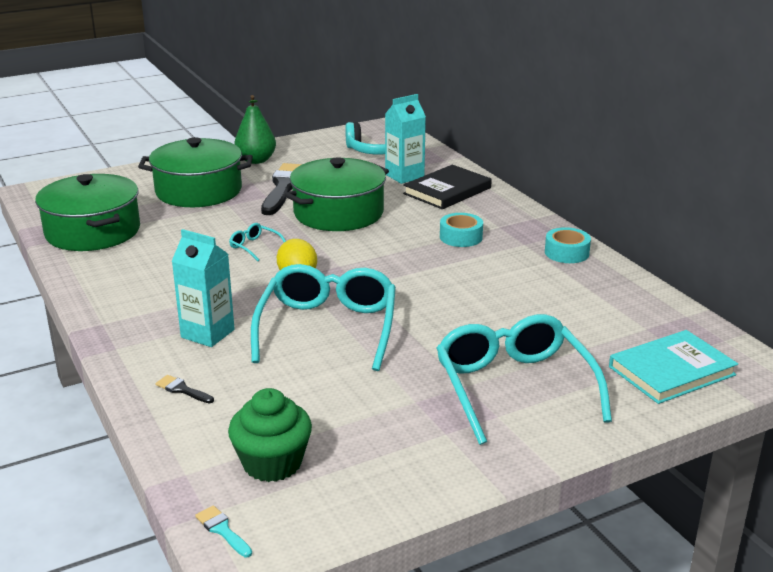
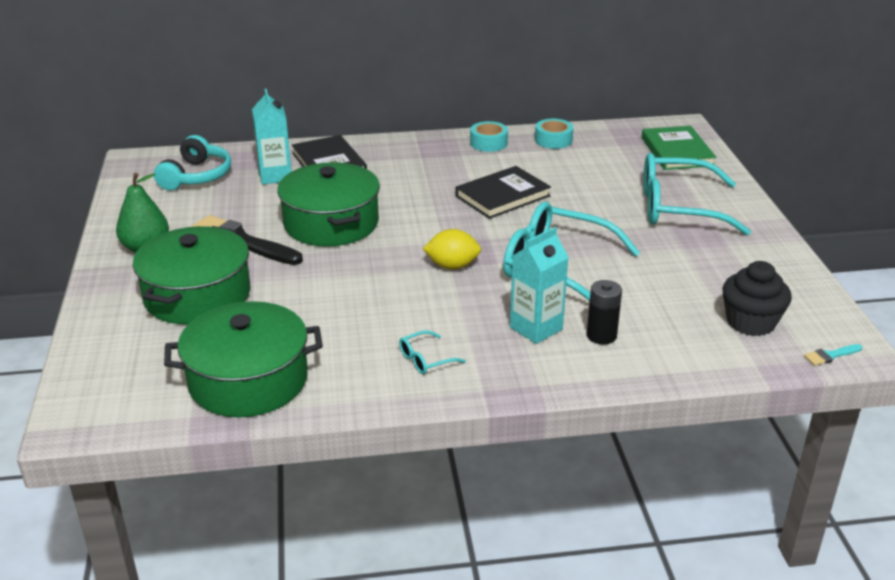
camera: 70 degrees left, 5 degrees up
(182, 390) = (629, 353): black brush -> none
(208, 370) = (601, 335): none -> black battery
(254, 247) = (371, 279): turquoise glasses -> turquoise glasses (425, 359)
(272, 463) = (750, 322): green cupcake -> black cupcake
(453, 278) = (502, 196): none -> black book
(461, 237) = (429, 177): turquoise tape -> turquoise tape (553, 140)
(671, 371) = (677, 151): turquoise book -> green book

